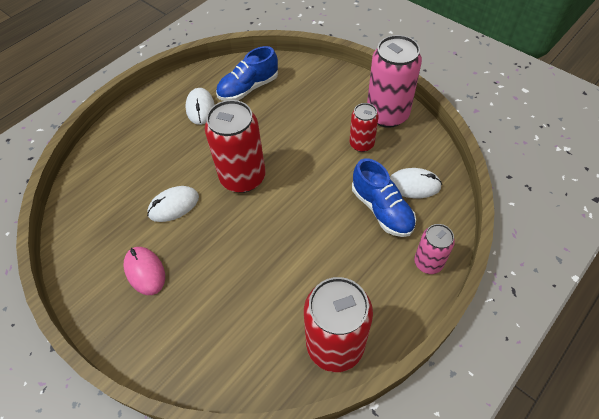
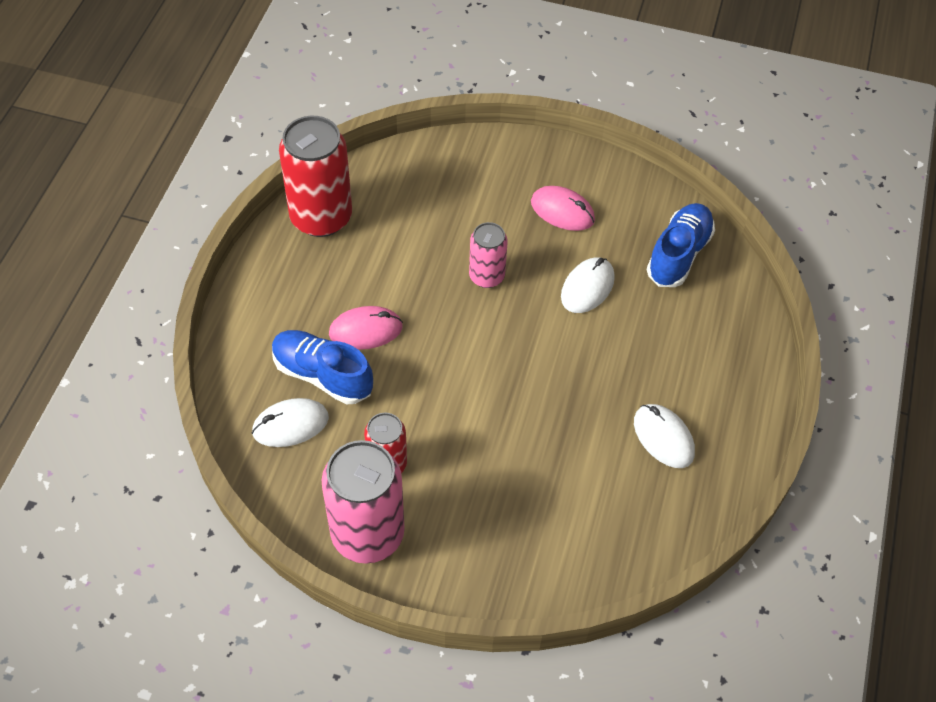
camera: 150 degrees right, 0 degrees up
(243, 177) = (526, 353): red can -> none
(248, 88) = (616, 503): blue shoe -> blue shoe (678, 255)
(339, 230) = (366, 330): none -> pink mouse
(428, 263) = (245, 330): pink can -> pink can (486, 276)

